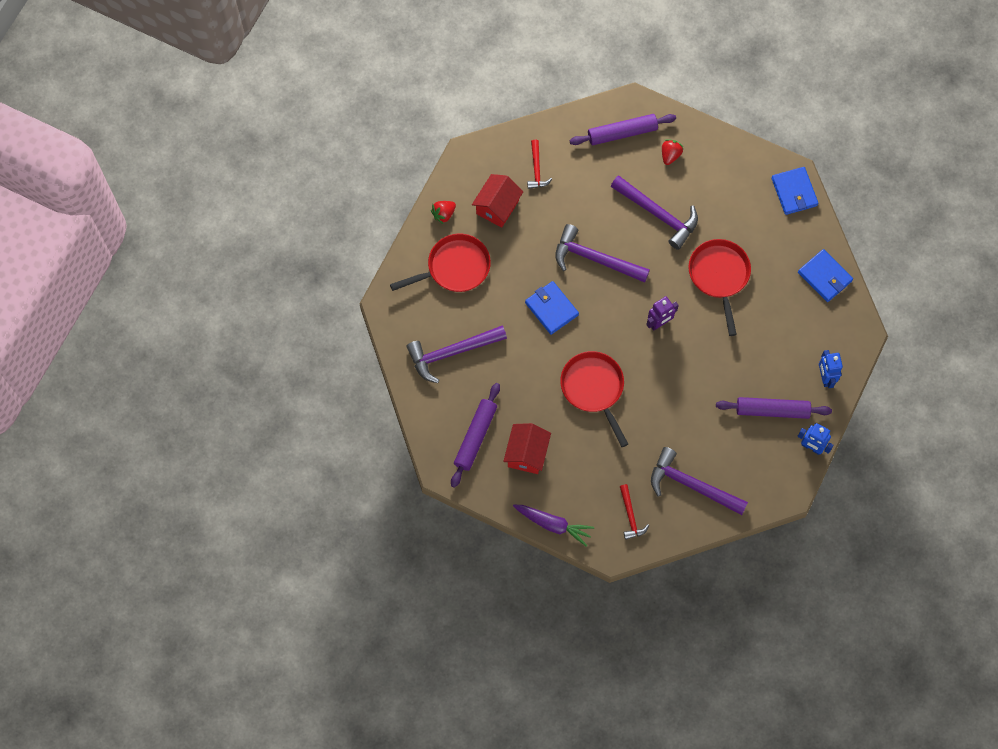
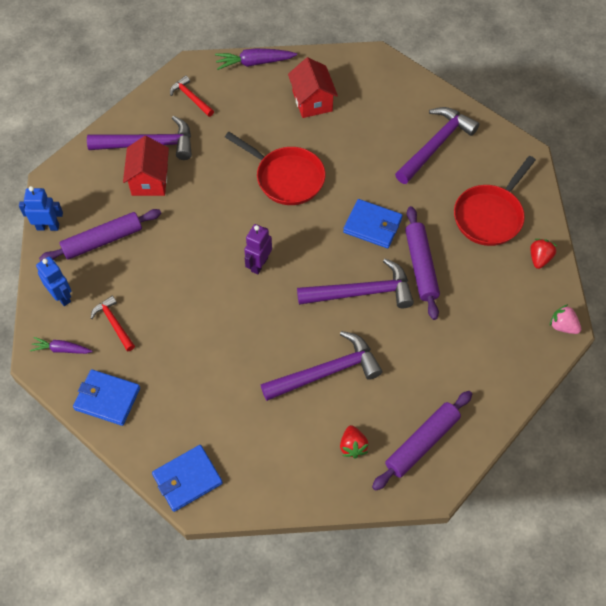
camera: 150 degrees right, 10 degrees down
(467, 157) = (562, 326): none -> pink strawberry
(475, 437) = (365, 93): purple rolling pin -> purple rolling pin (420, 266)
(497, 207) = (493, 292): red house -> red house (149, 180)
(537, 169) = (484, 352): red hammer -> red hammer (114, 323)
(658, 214) = (326, 372): purple hammer -> purple hammer turned 150 degrees clockwise
(719, 276) = (223, 340): red pan -> none
(794, 192) = (187, 479): blue wallet -> blue wallet turned 75 degrees counterclockwise
(842, 332) = (62, 349): none -> purple carrot

